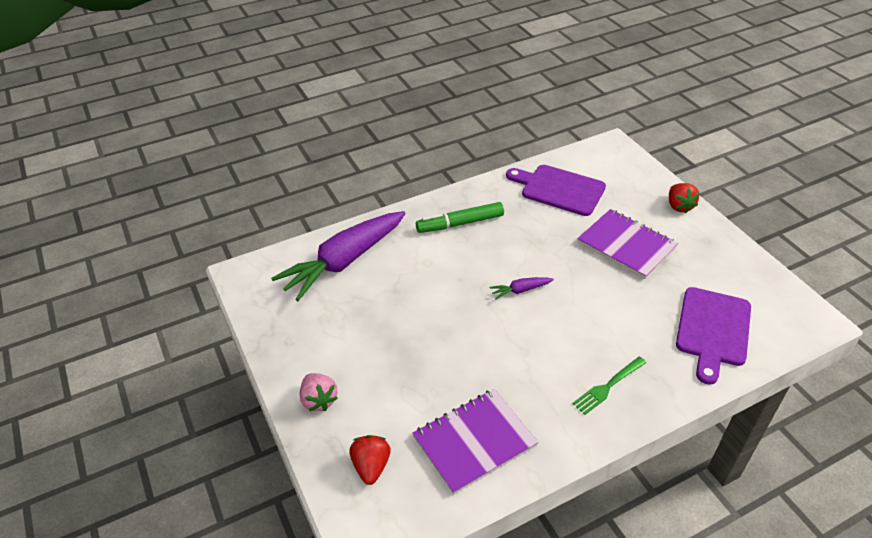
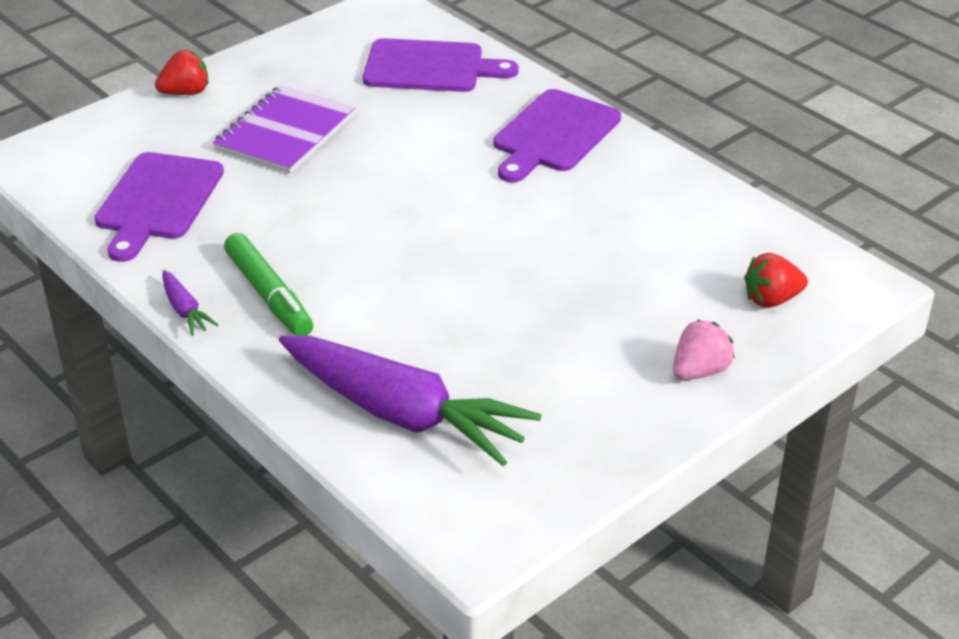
camera: 105 degrees left, 5 degrees down
(474, 441) = (688, 224): purple notebook -> none
(520, 290) = (410, 216): purple carrot -> purple carrot (185, 310)
(608, 386) = (553, 135): green fork -> purple cutting board

